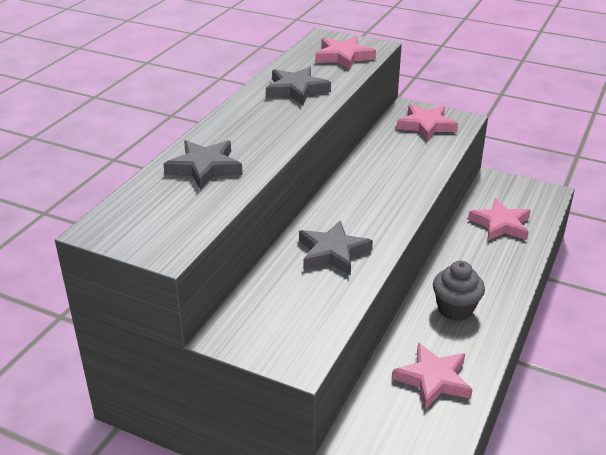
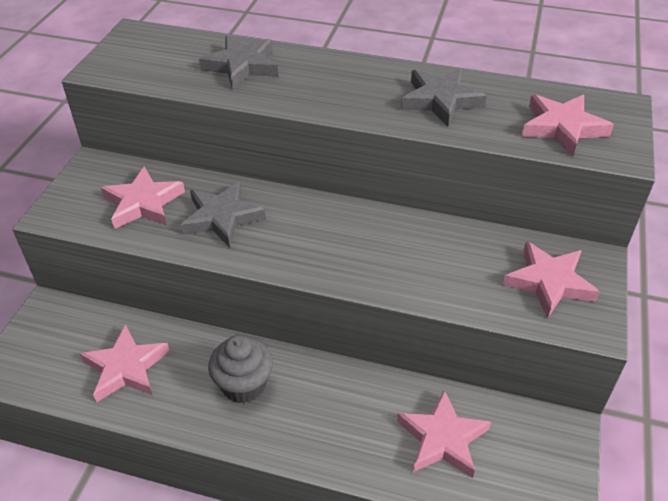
camera: 80 degrees right, 10 degrees up
(300, 299) = (143, 203): none -> pink star

